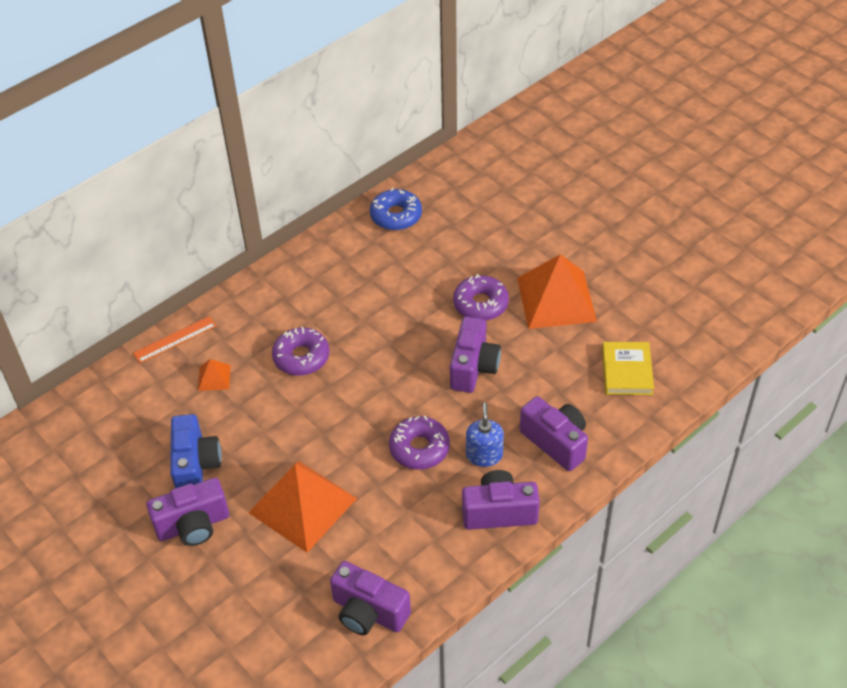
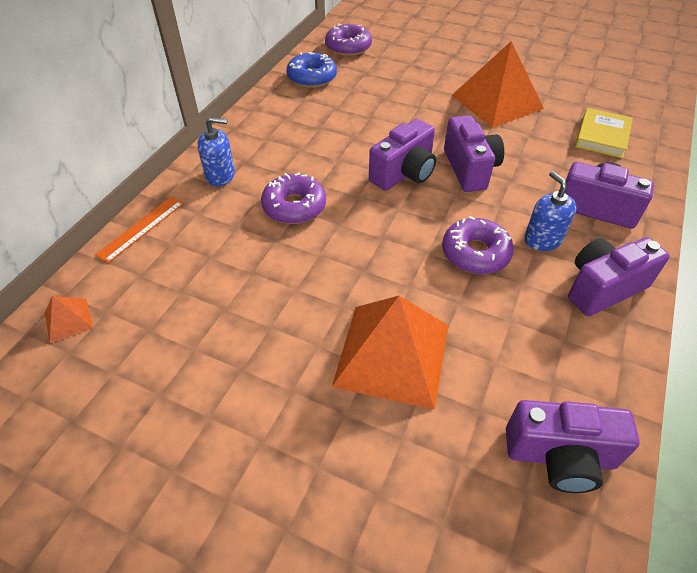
camera: 25 degrees left, 0 degrees up
(193, 525) = (269, 429): purple camera -> purple camera (404, 173)
(196, 465) = (234, 353): blue camera -> none
(214, 377) = (207, 252): orange pyramid -> orange pyramid (68, 320)
(258, 306) = (220, 175): none -> blue soap dispenser
(480, 304) = (436, 120): purple donut -> purple donut (348, 47)
(627, 371) = (602, 136): yellow book -> yellow book turned 45 degrees clockwise

